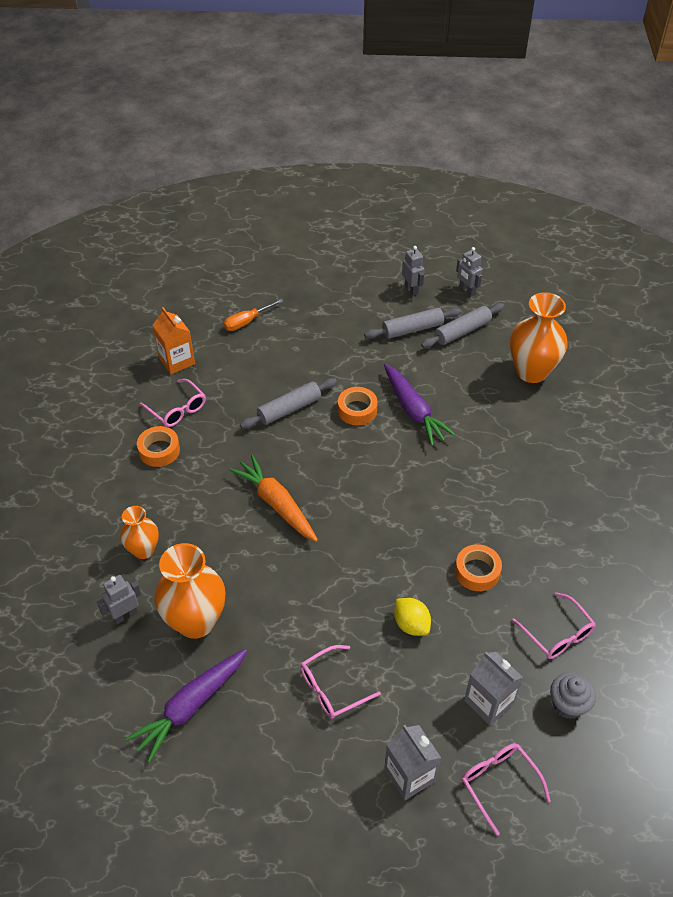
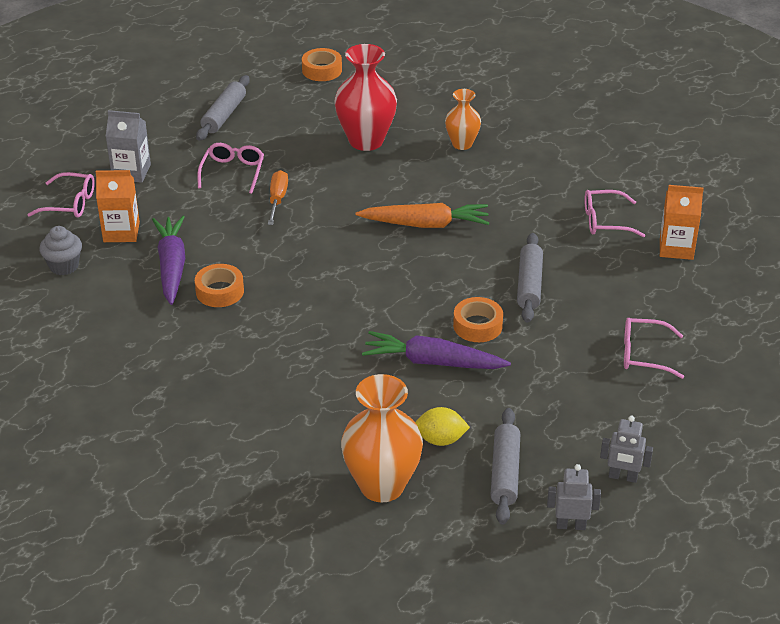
camera: 130 degrees right, 10 degrees down
(125, 615) = (412, 115): grey robot -> none
(159, 450) = (563, 191): orange tape -> orange tape (322, 70)
(191, 706) = (304, 113): purple carrot -> purple carrot (171, 266)
(196, 621) = (366, 141): orange vase -> red vase
(247, 322) = (693, 319): orange screwdriver -> orange screwdriver (277, 199)
(411, 624) = (226, 232): yellow lemon -> yellow lemon (440, 440)
(412, 329) = (552, 434): grey rolling pin -> grey rolling pin (224, 115)
(488, 702) = (121, 232): grey carton -> orange carton
(557, 634) = (114, 298): pink glasses -> pink glasses (644, 354)

